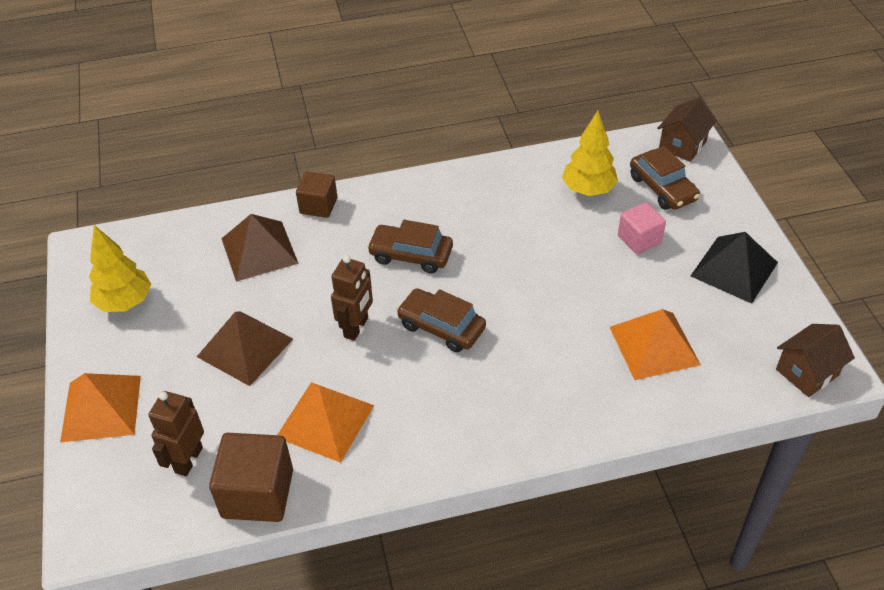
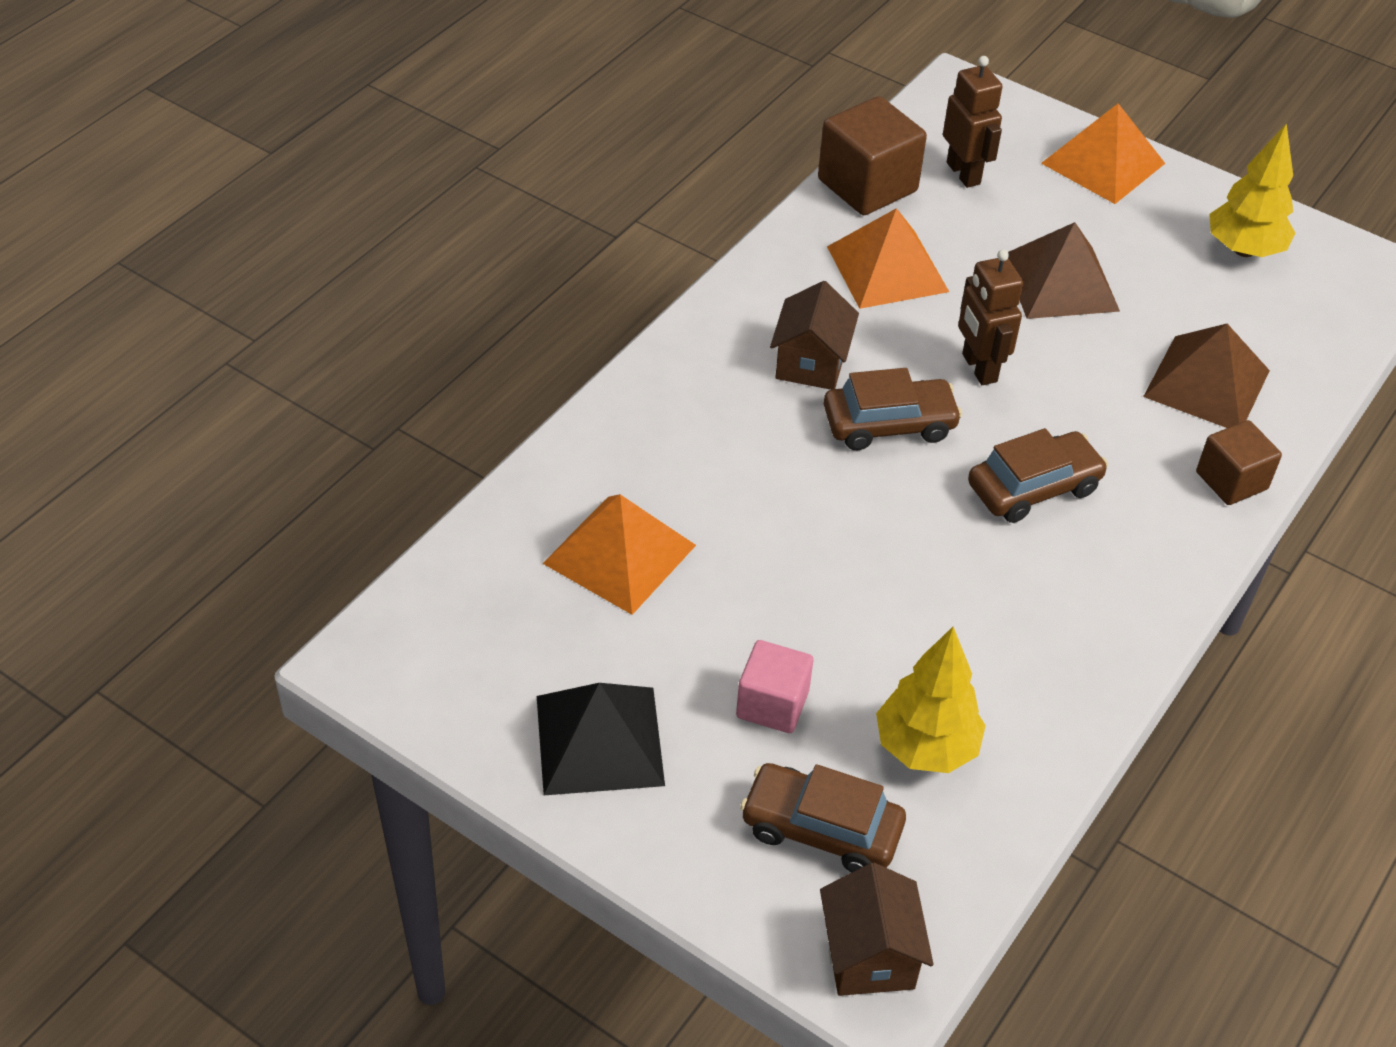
camera: 135 degrees right, 0 degrees up
(807, 372) = (399, 634): brown house -> brown house (811, 363)

